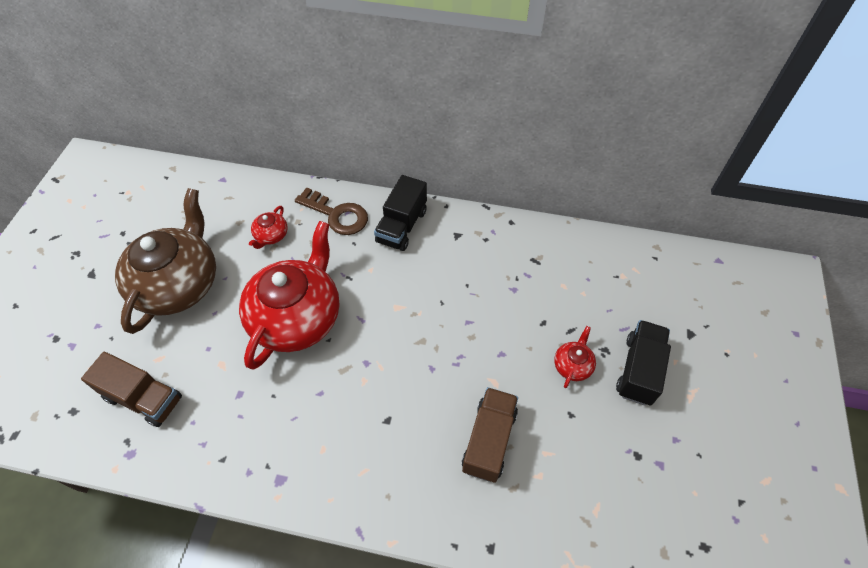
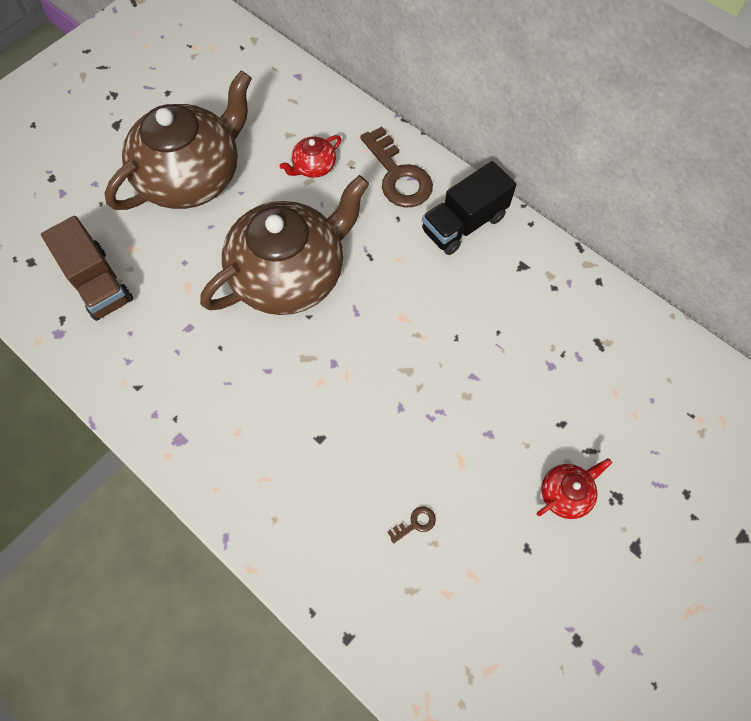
camera: 30 degrees right, 10 degrees up
(297, 317) = (290, 274): red teapot -> brown teapot
(489, 440) = (415, 523): brown truck -> brown key
(639, 370) = (645, 544): black truck -> none

